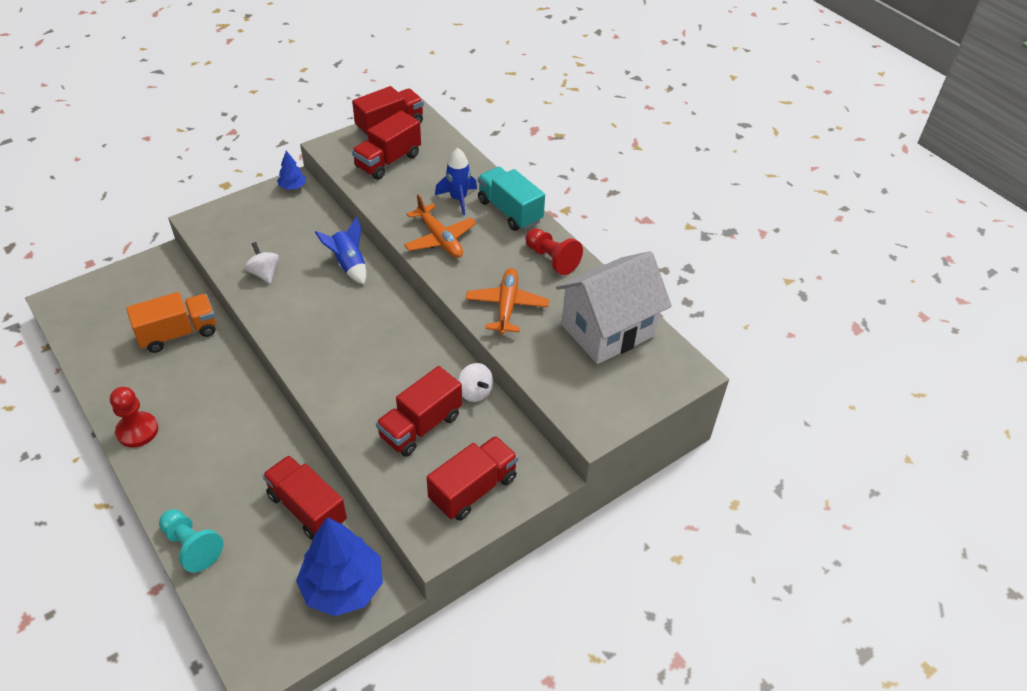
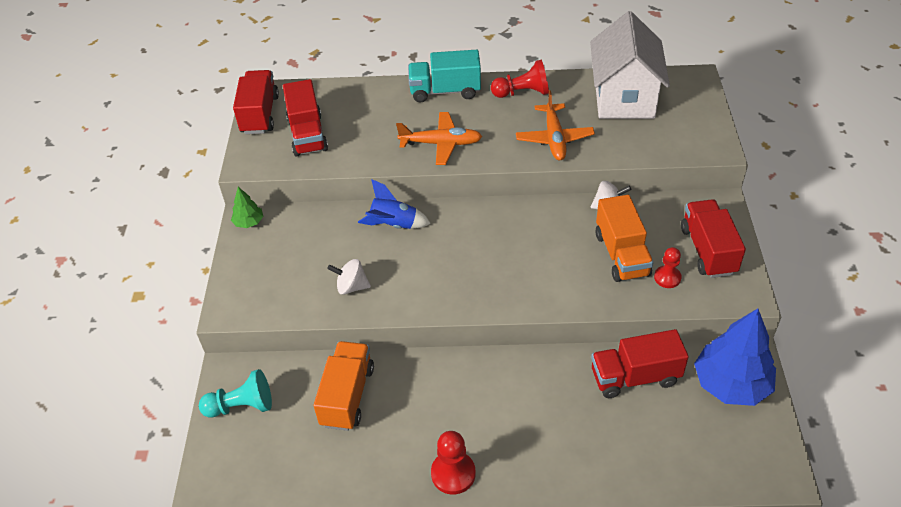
camera: 50 degrees left, 0 degrees up
(192, 546) = (624, 477): turquoise pawn -> turquoise pawn (241, 406)
(292, 187) = (249, 222): blue tree -> green tree
(414, 471) = (667, 278): none -> red pawn
(420, 426) = (621, 254): red truck -> orange truck
(458, 199) = (401, 113): blue rocket -> none
(507, 306) = (554, 138): orange plane -> orange plane turned 135 degrees counterclockwise

